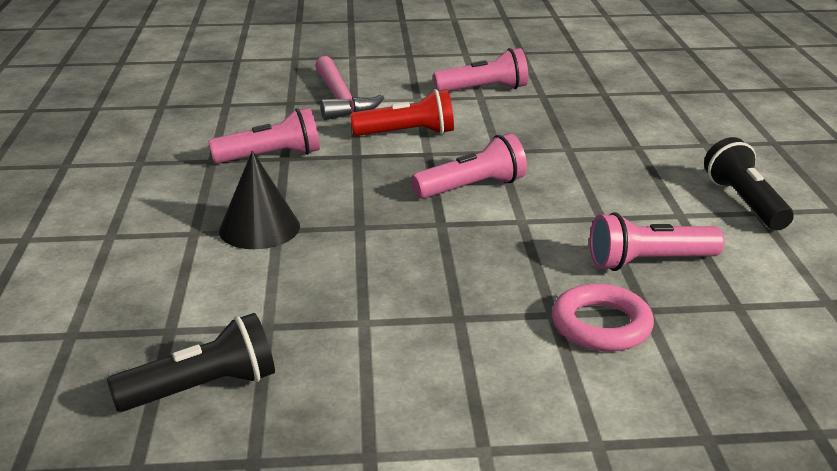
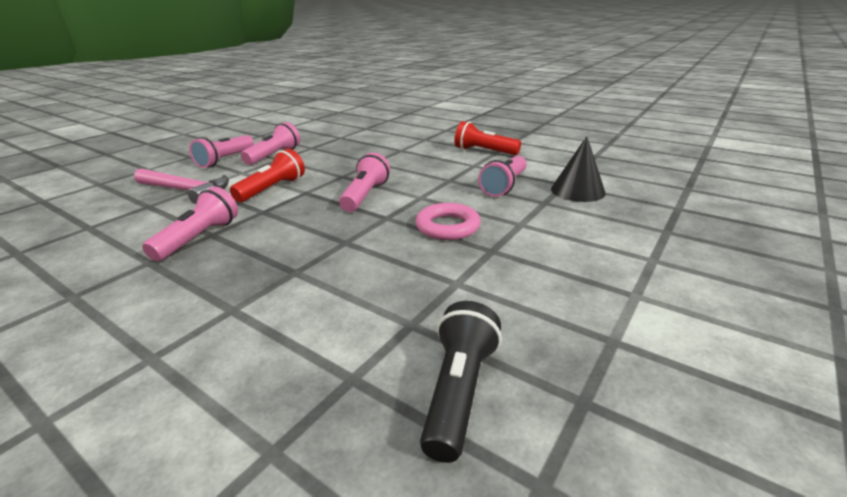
camera: 50 degrees left, 0 degrees up
(259, 228) = (280, 278): black cone -> black cone (577, 191)
(430, 75) = (225, 160): none -> pink flashlight
(601, 325) = (546, 217): pink ring -> pink ring (447, 226)
(744, 202) = (484, 151): black flashlight -> red flashlight

